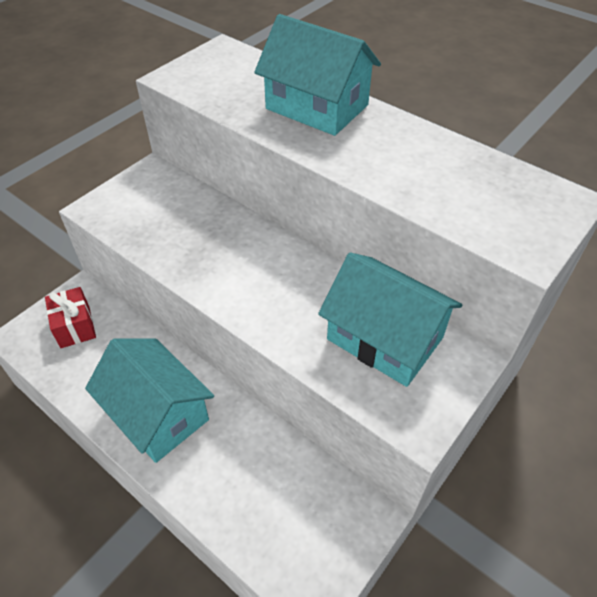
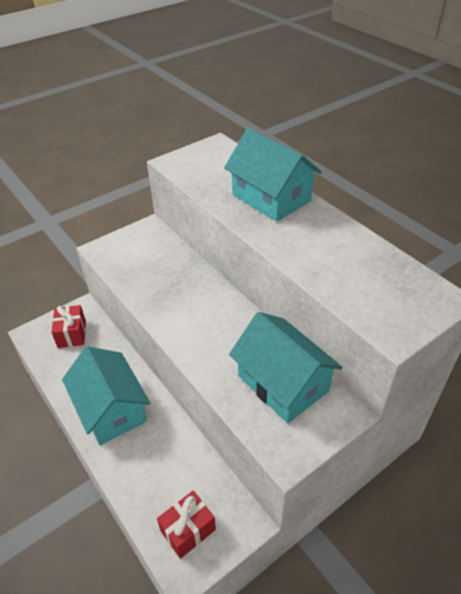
camera: 15 degrees right, 5 degrees down
(302, 544) = (188, 530): none -> red gift

